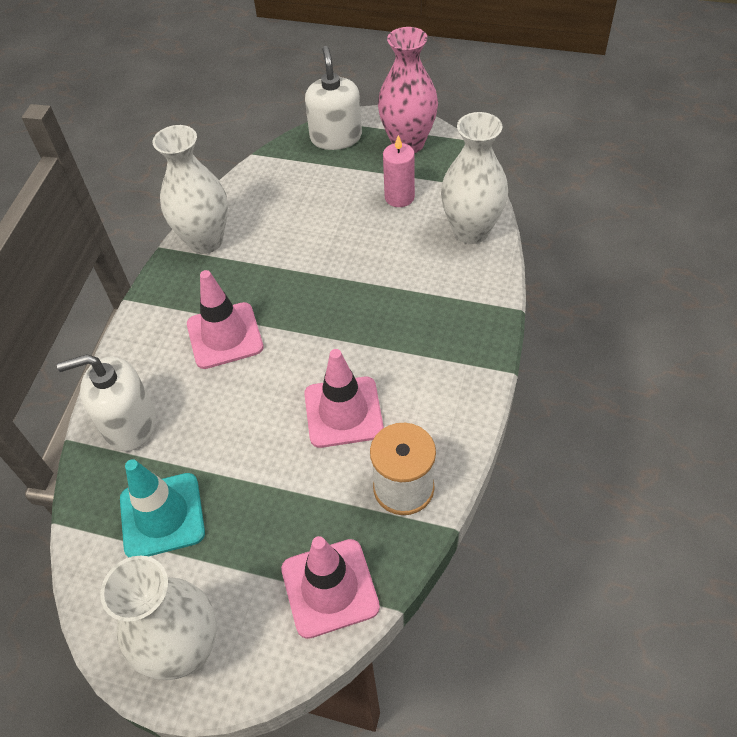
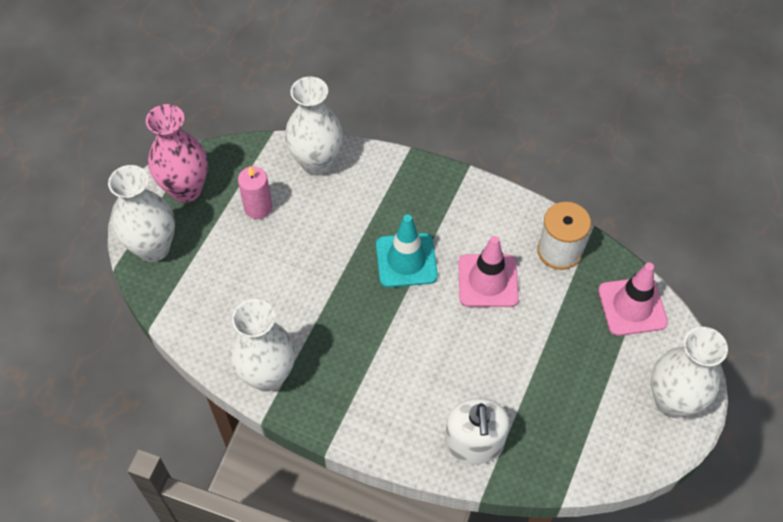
camera: 85 degrees left, 5 degrees up
(162, 515) = (565, 417): turquoise traffic cone -> turquoise traffic cone (406, 260)
(225, 336) = (392, 363): pink traffic cone -> none
(336, 137) = (153, 248): white soap dispenser -> white vase

